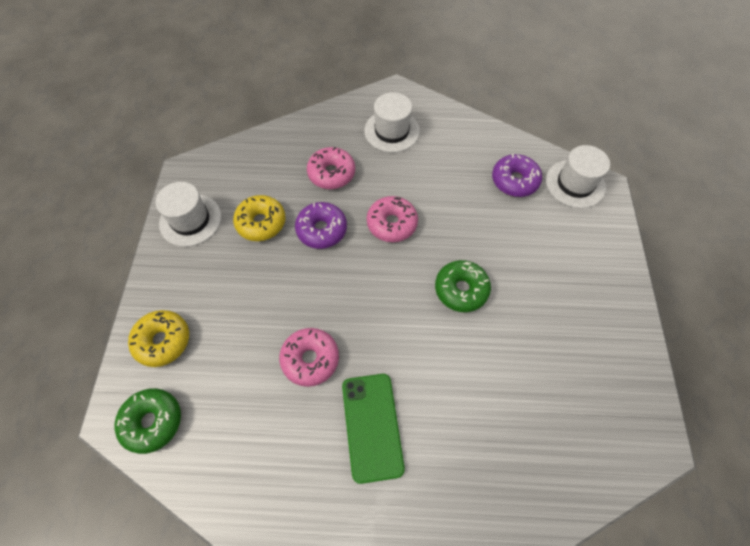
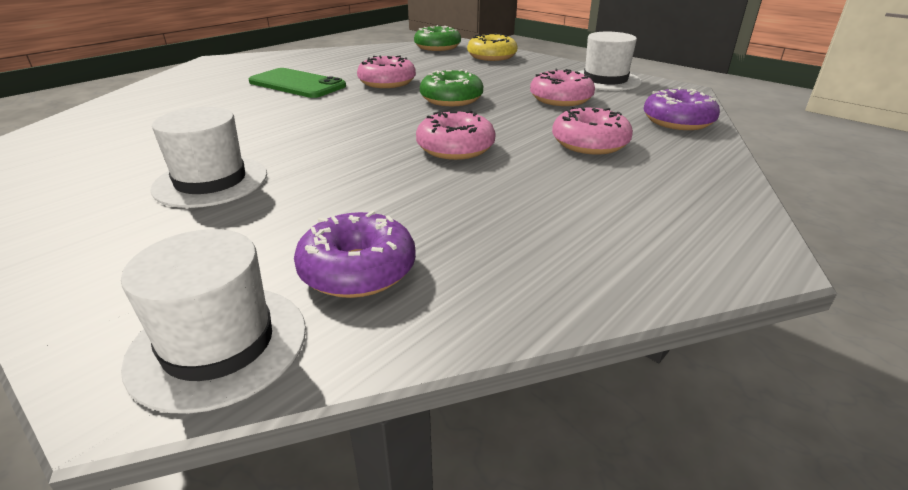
camera: 130 degrees right, 30 degrees down
(261, 223) = (560, 99): yellow donut -> pink donut
(321, 230) = (508, 117): purple donut -> purple donut (678, 121)
(391, 131) = (633, 209): white hat -> white hat (211, 181)
(461, 289) = (305, 149): green donut -> green donut (451, 99)

